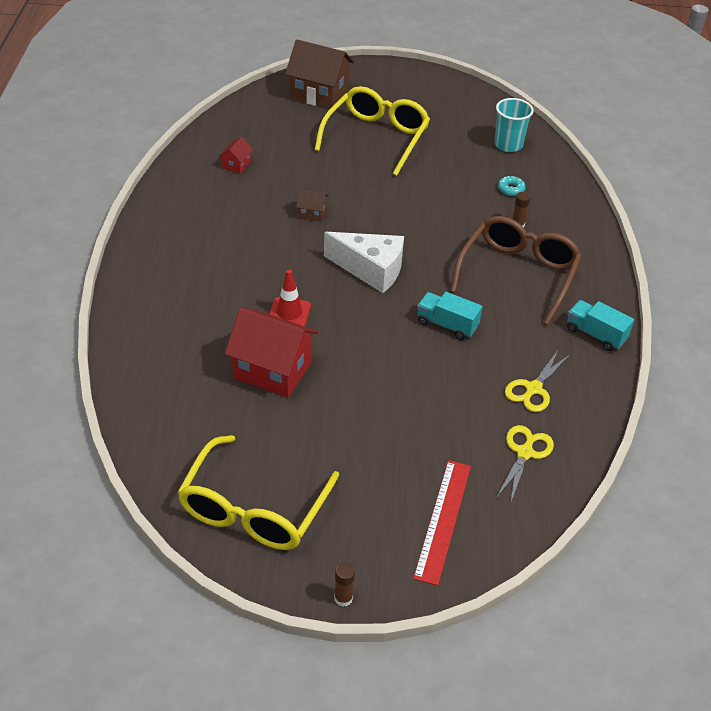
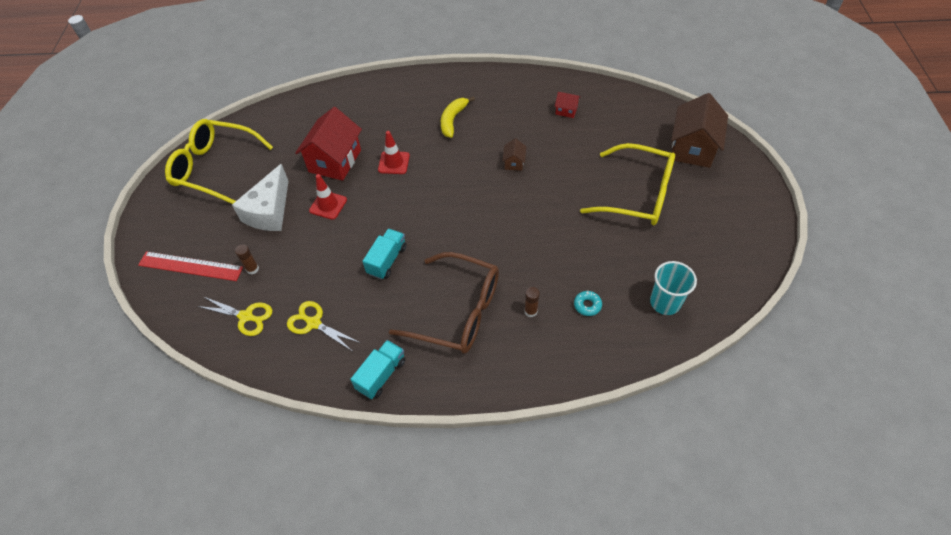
camera: 90 degrees right, 10 degrees up
(224, 255) = (453, 120): none -> yellow banana
(343, 598) = (140, 217): brown glue stick -> brown glue stick (252, 269)
(353, 377) = (328, 205): none -> red traffic cone
(371, 270) = (449, 206): white cheese -> white cheese (269, 211)

